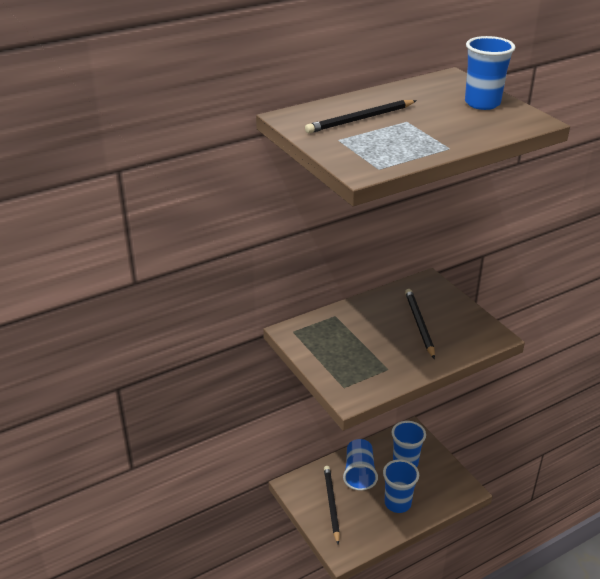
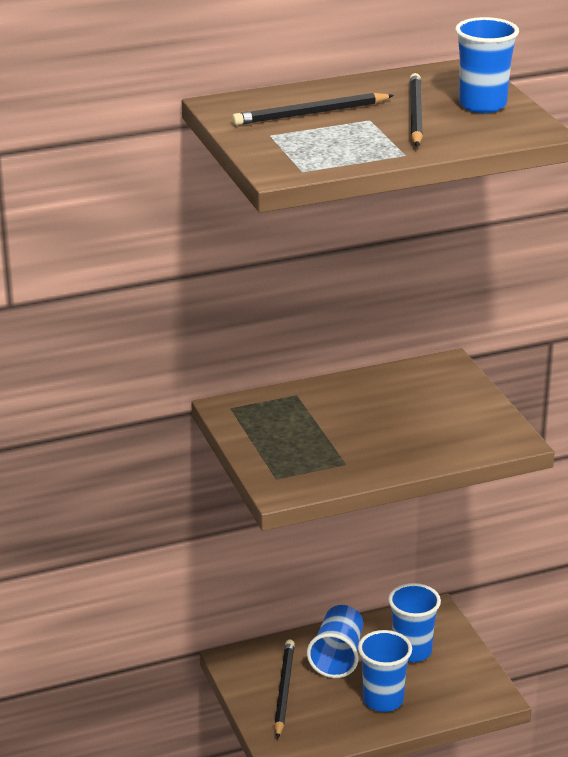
camera: 10 degrees right, 5 degrees down
(419, 324) = (411, 415): black pencil -> black pencil (415, 114)

